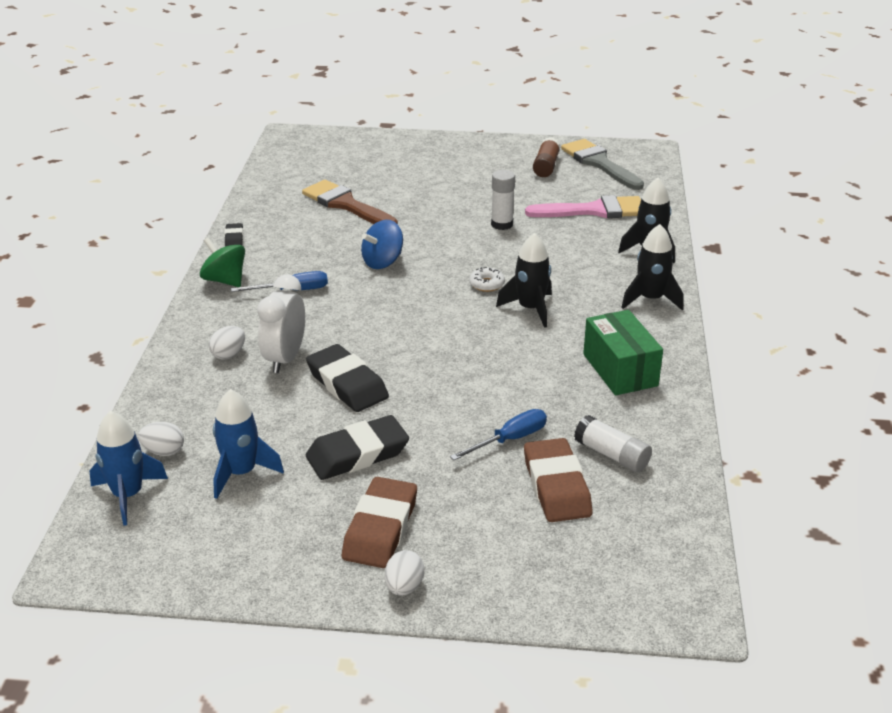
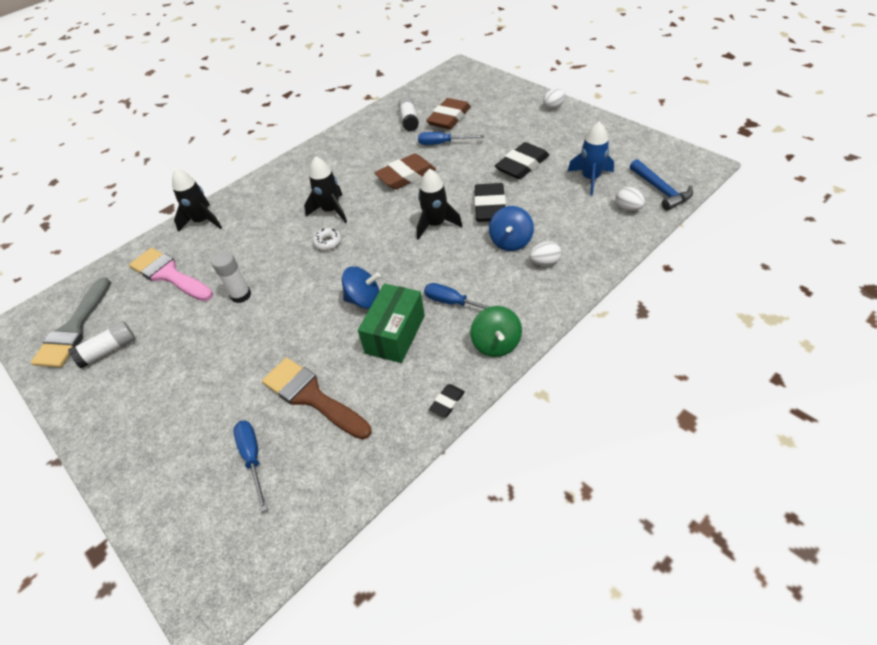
camera: 135 degrees left, 15 degrees up
(128, 495) = (661, 190): blue rocket -> blue hammer
(285, 359) = (510, 241): white clock -> blue spinning top
(346, 172) = (253, 458): none -> blue screwdriver
(346, 204) = (311, 396): brown brush -> brown brush turned 135 degrees clockwise
(357, 454) = (522, 165): black eraser -> black eraser turned 60 degrees counterclockwise
(380, 528) = (543, 129): brown eraser -> brown eraser (406, 176)
(546, 166) = (108, 350): brown glue stick -> white glue stick
(620, 370) = (345, 155): green box -> green box (395, 334)
(650, 299) = (264, 186): black rocket -> black rocket (435, 224)

